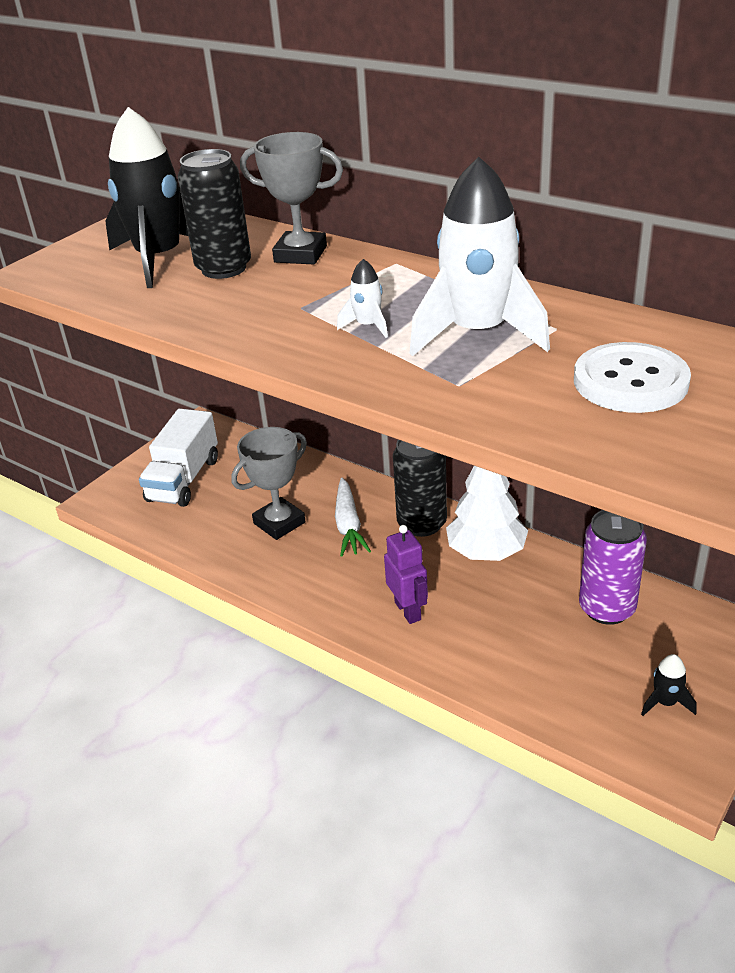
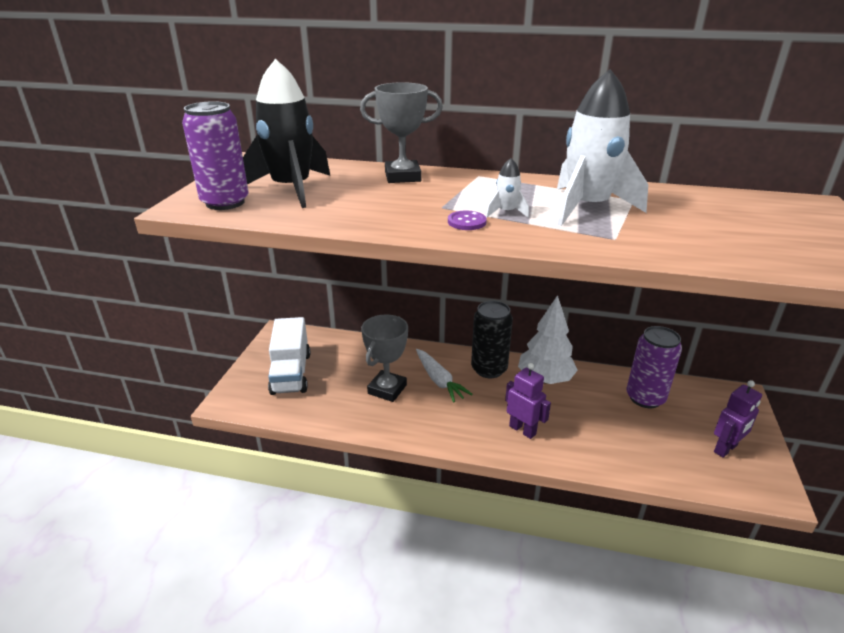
camera: 25 degrees left, 5 degrees down
(77, 270) = (225, 202): none -> purple can
(224, 268) = (352, 190): black can -> none
(306, 333) = (466, 222): none -> purple button
(630, 381) = (719, 222): white button -> none
(665, 702) = (725, 449): black rocket -> purple robot

